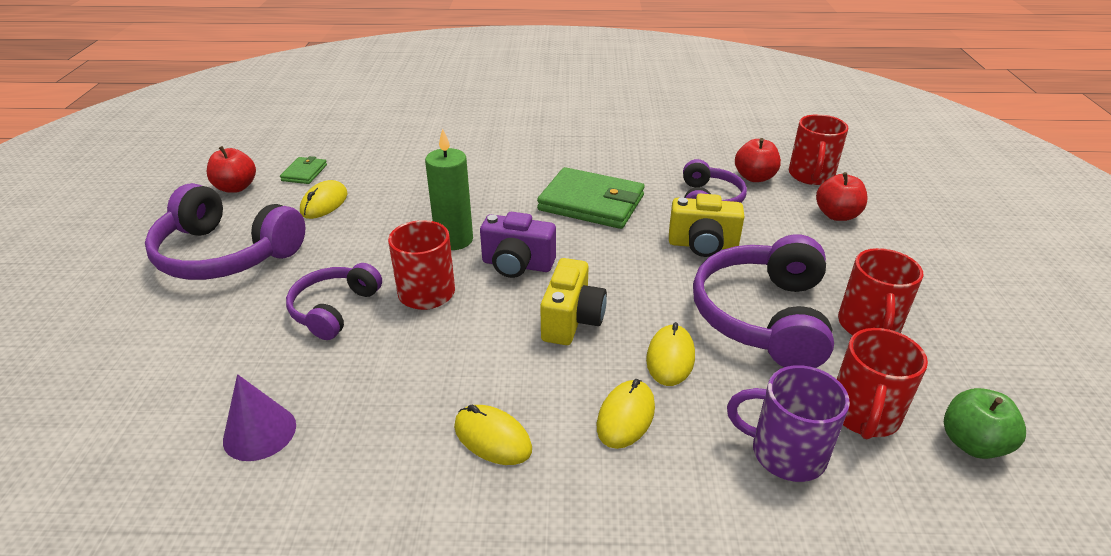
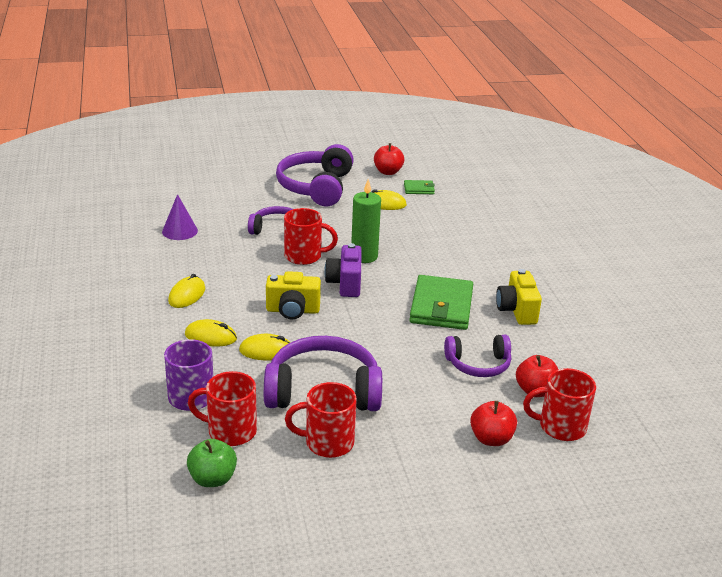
camera: 75 degrees right, 5 degrees down
(702, 245) = (405, 362): yellow camera -> yellow camera (517, 311)

